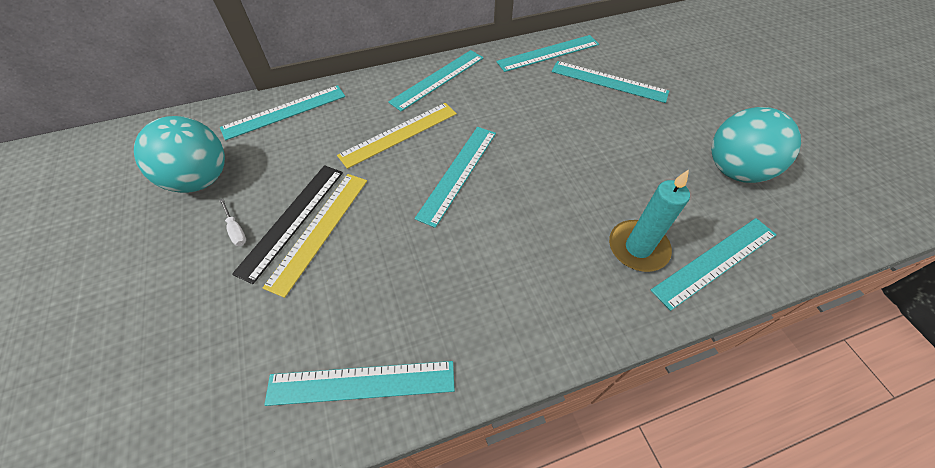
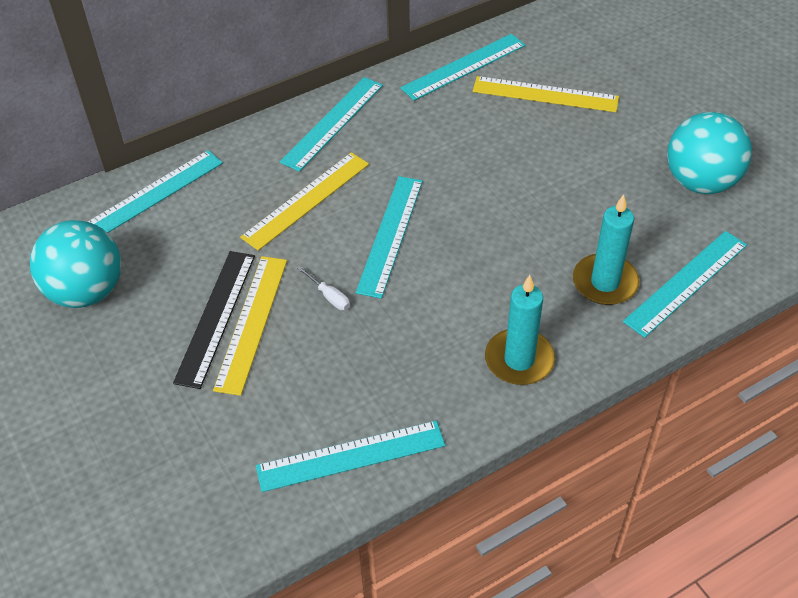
camera: 10 degrees left, 5 degrees down
(236, 230) = (156, 339): white screwdriver -> white screwdriver (329, 296)
(545, 311) = (519, 360): none -> turquoise candle
(609, 81) = (545, 94): turquoise ruler -> yellow ruler

